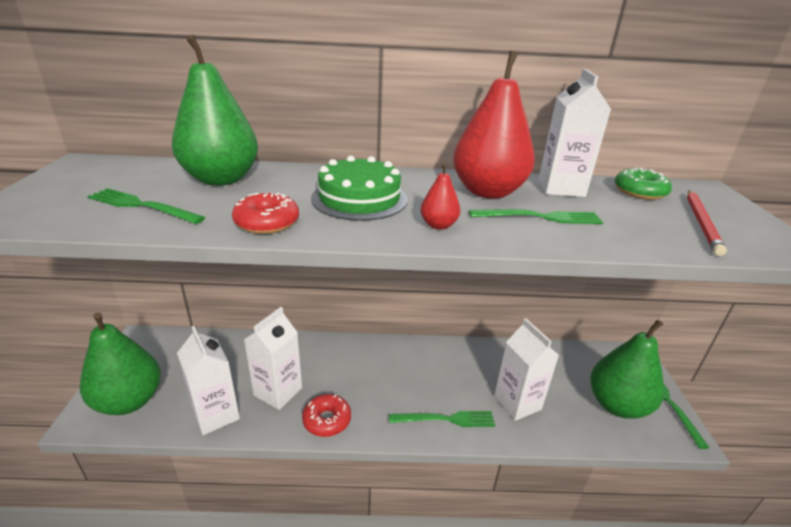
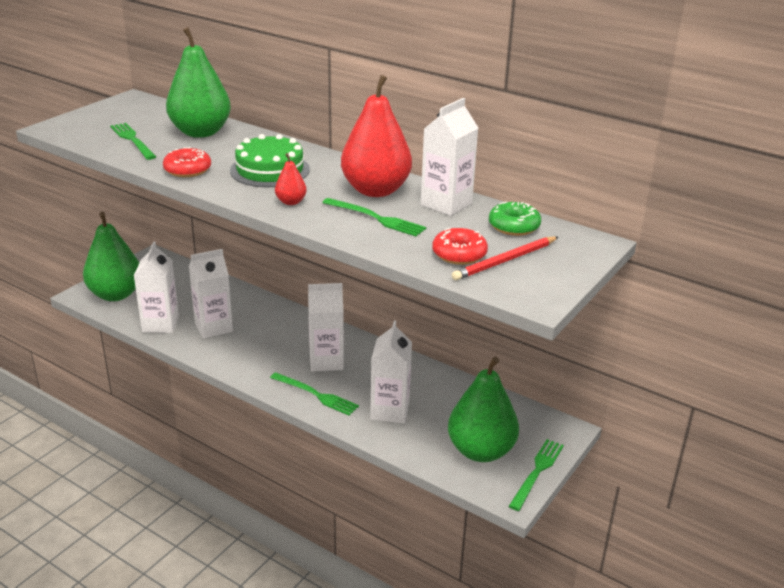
camera: 35 degrees right, 0 degrees up
(327, 420) = (228, 358): red donut -> red donut (459, 254)
(416, 379) = (326, 361): none -> white carton

